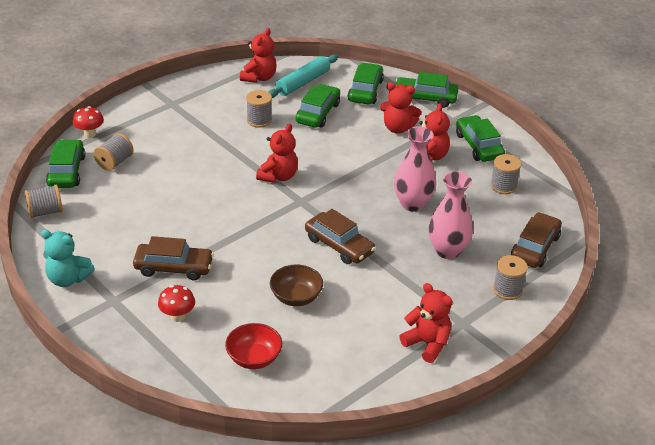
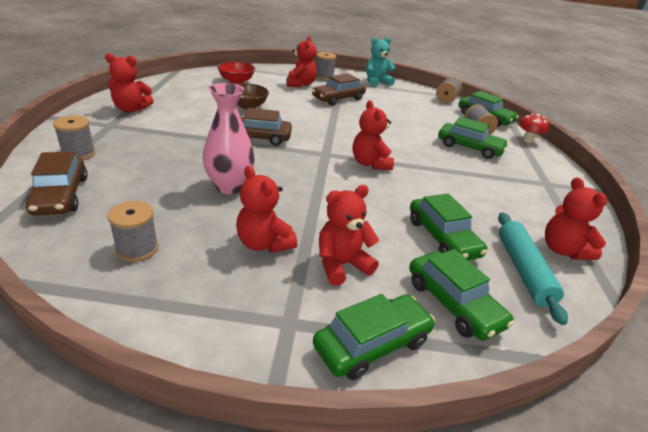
camera: 135 degrees right, 5 degrees down
(177, 316) = (300, 84): red mushroom -> red teddy bear
(259, 120) = (469, 202): grey spool -> grey spool (324, 77)
(447, 251) = (159, 162): pink vase -> none
(478, 146) = (213, 295): green car -> green car (469, 147)

